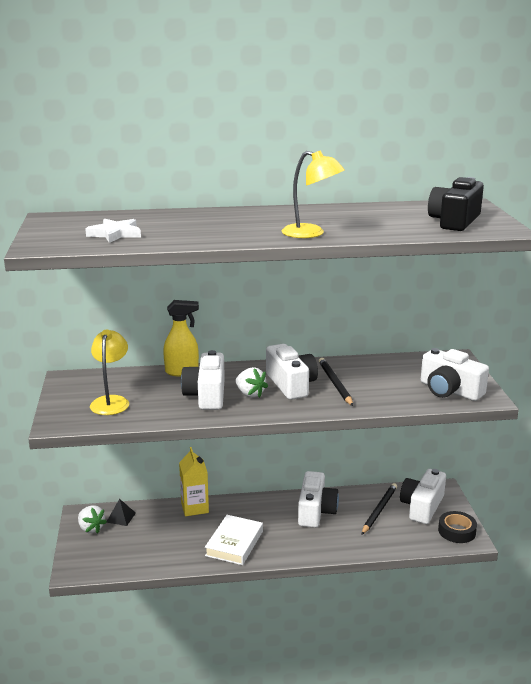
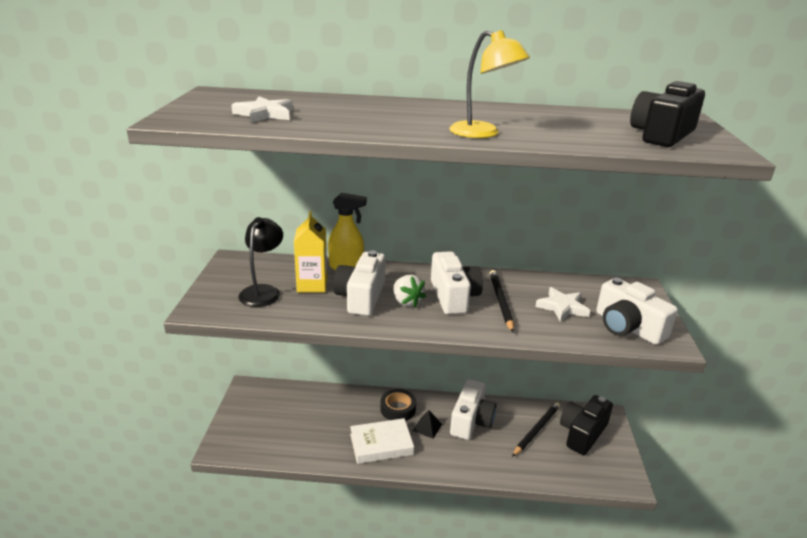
camera: 10 degrees right, 5 degrees up
(91, 528) = (251, 404): white strawberry -> none
(111, 401) = (263, 291): yellow lamp -> black lamp
(121, 517) = (282, 397): black pyramid -> black pyramid (427, 427)
(194, 508) = (354, 397): yellow carton -> yellow carton (312, 285)
(234, 543) = (381, 444): white book -> white book turned 45 degrees clockwise
(390, 382) = (562, 307): none -> white star
(422, 506) = (582, 433): white camera -> black camera
(456, 531) = (615, 469): black tape -> black tape (398, 409)

